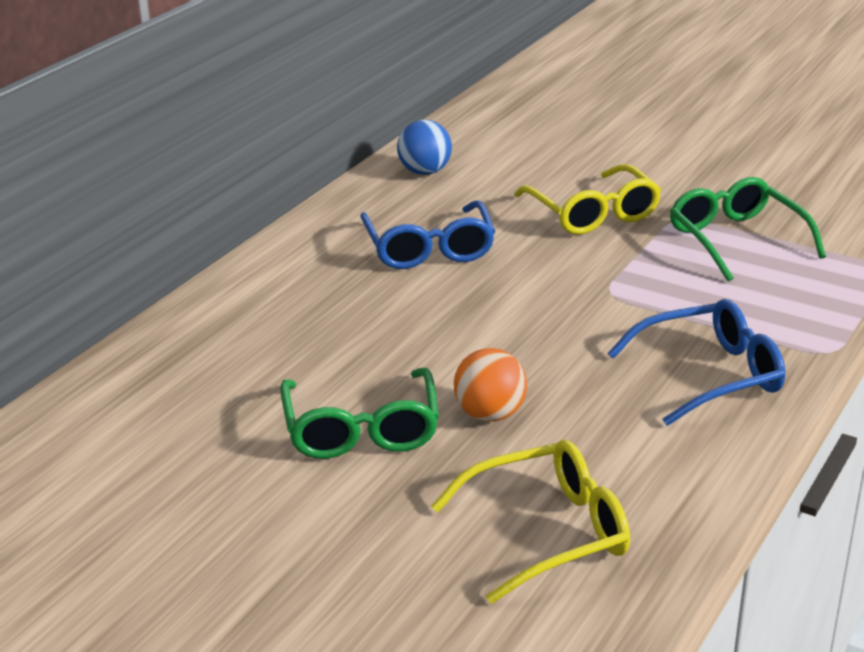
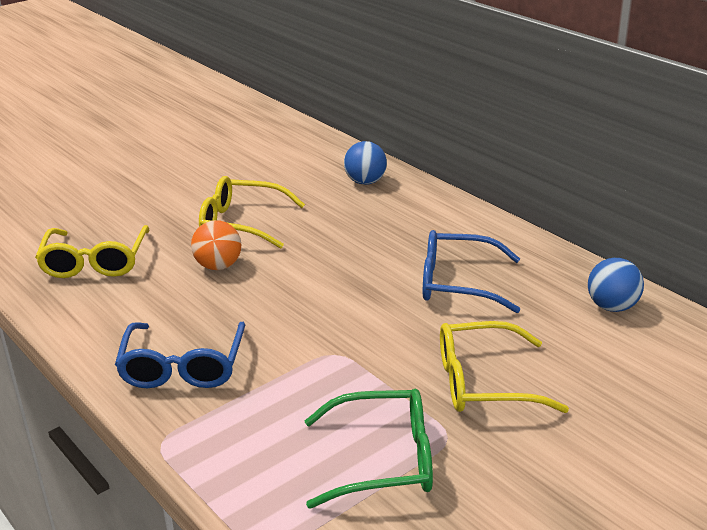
camera: 110 degrees right, 0 degrees up
(187, 354) = (365, 182): none -> blue ball
(361, 428) = (242, 223): green glasses -> yellow glasses

